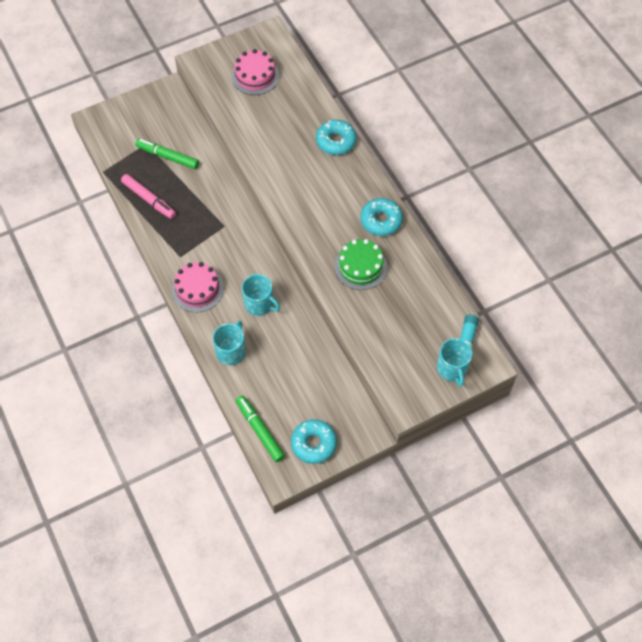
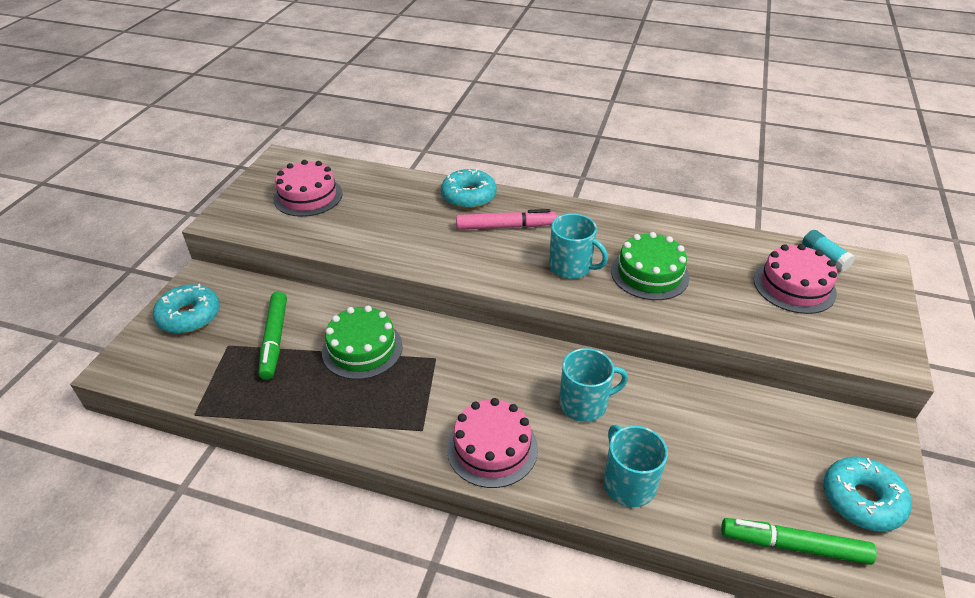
camera: 45 degrees left, 20 degrees down
(149, 199) = (301, 399): pink marker -> pink marker (505, 227)
(167, 157) = (274, 340): green marker -> green marker turned 75 degrees counterclockwise
(199, 194) = (362, 349): none -> green cake
(381, 220) = (606, 226): turquoise donut -> turquoise donut (189, 316)
(422, 335) = (794, 286): none -> pink cake
(452, 369) = (863, 292): turquoise mug -> turquoise mug (571, 267)

